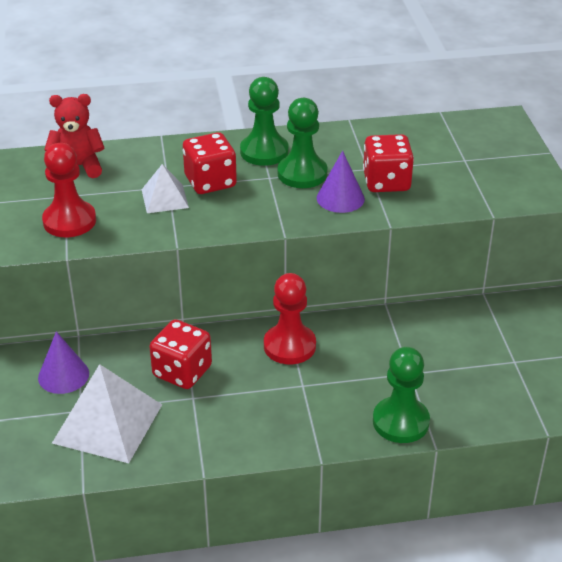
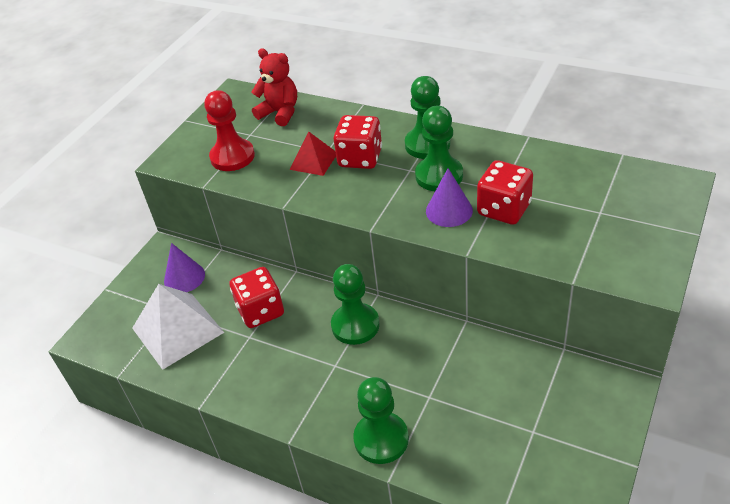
camera: 40 degrees right, 5 degrees up
(164, 198) = (313, 161): white pyramid -> red pyramid
(289, 346) = (355, 325): red pawn -> green pawn

